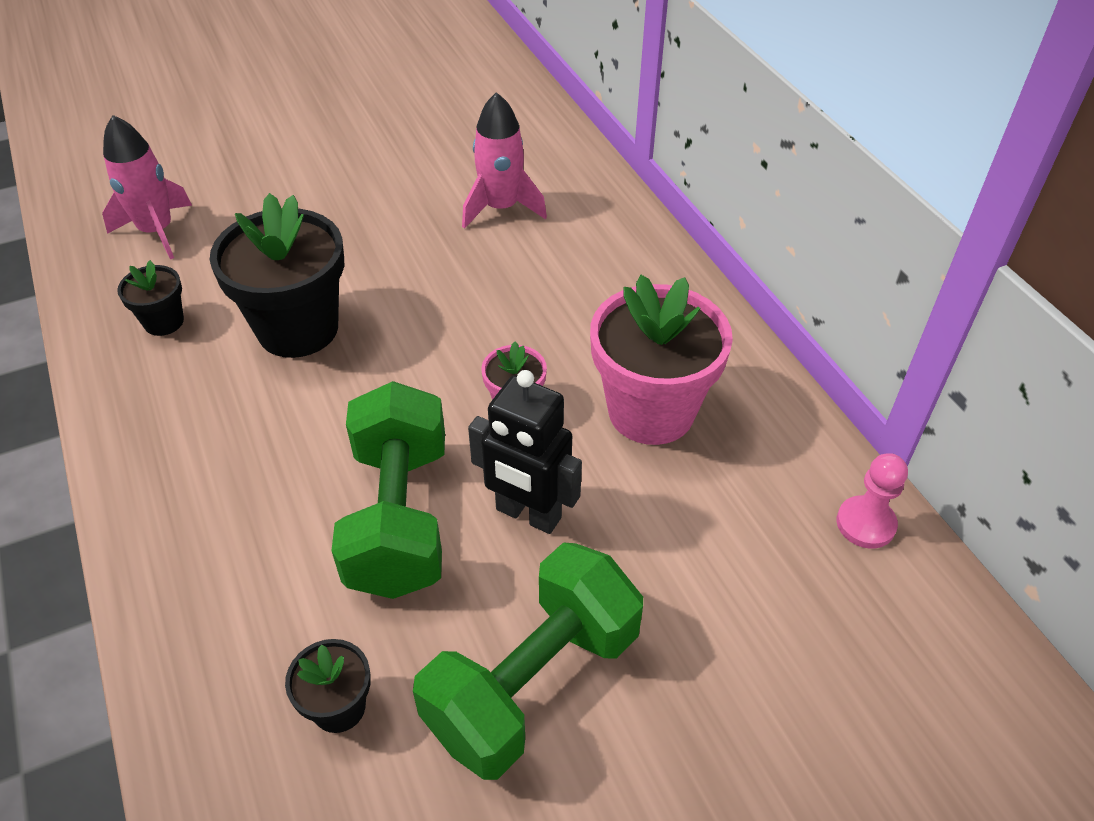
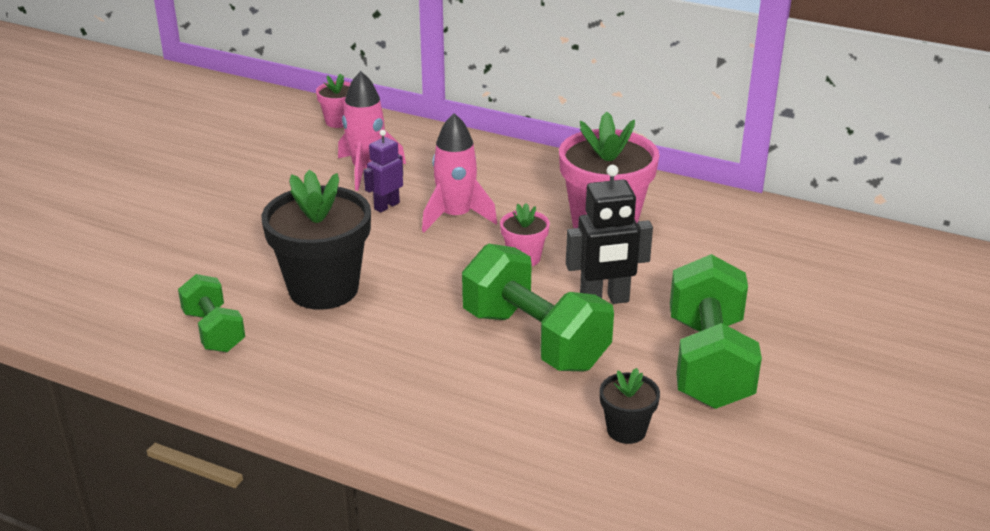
camera: 40 degrees left, 15 degrees down
(157, 231) = (119, 288): pink rocket -> pink rocket (456, 216)
(164, 322) = (214, 331): black flower pot -> green dumbbell
(467, 261) = (386, 206): none -> purple robot
(545, 136) = (339, 121): none -> pink flower pot
(865, 524) = (772, 218): pink pawn -> none

